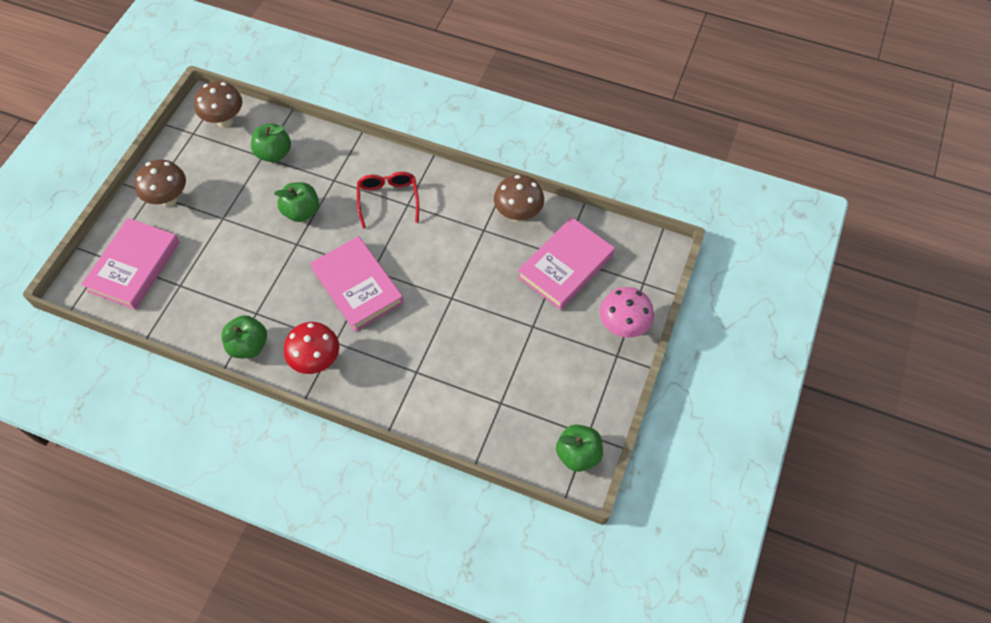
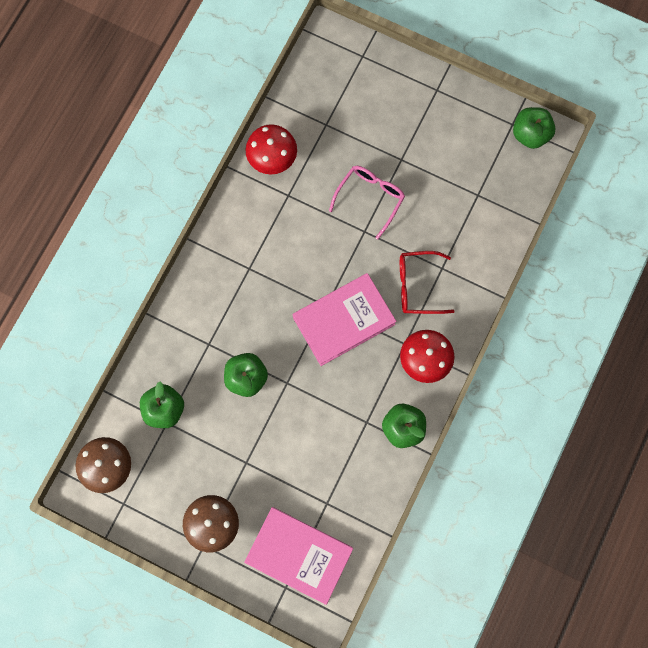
camera: 85 degrees left, 15 degrees up
(388, 199) = (240, 287): red glasses -> red glasses (417, 286)
(487, 300) = (370, 198): none -> pink glasses
(518, 214) = (272, 160): brown mushroom -> red mushroom
(565, 266) = (338, 122): pink book -> none
(623, 326) = (407, 80): pink mushroom -> none

